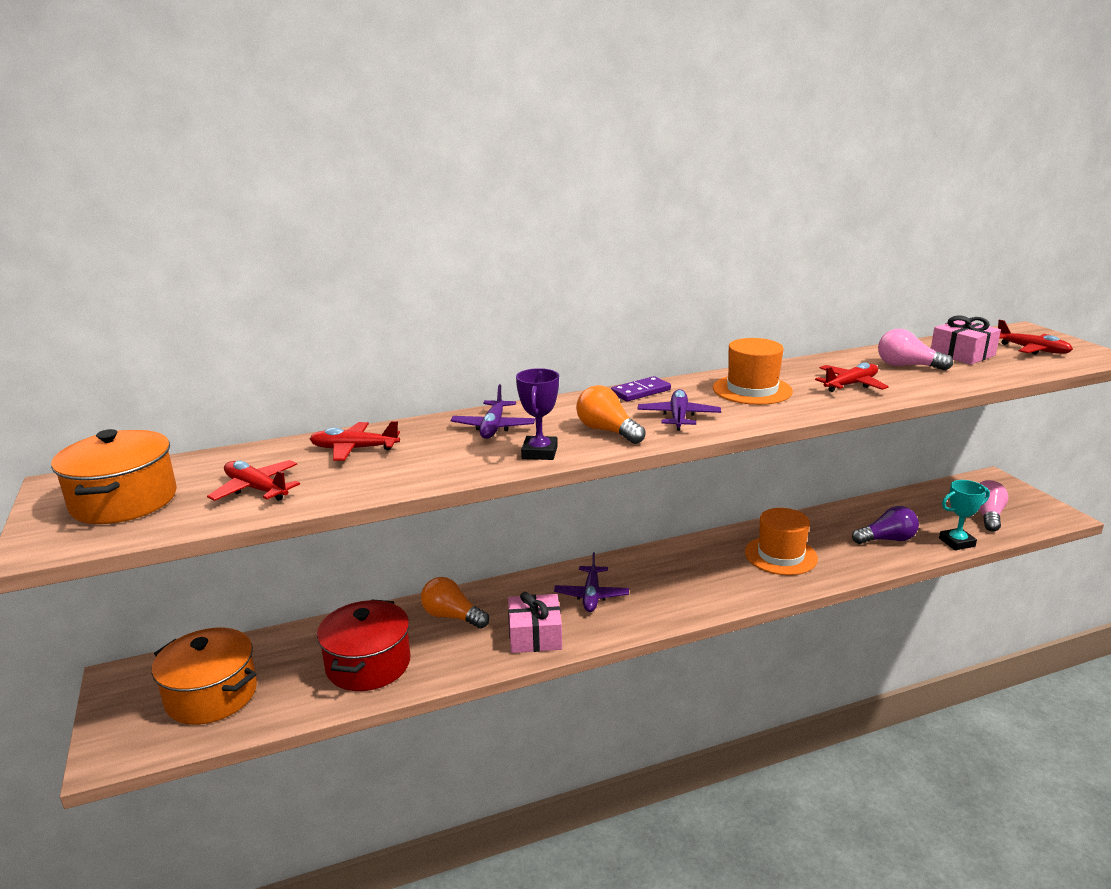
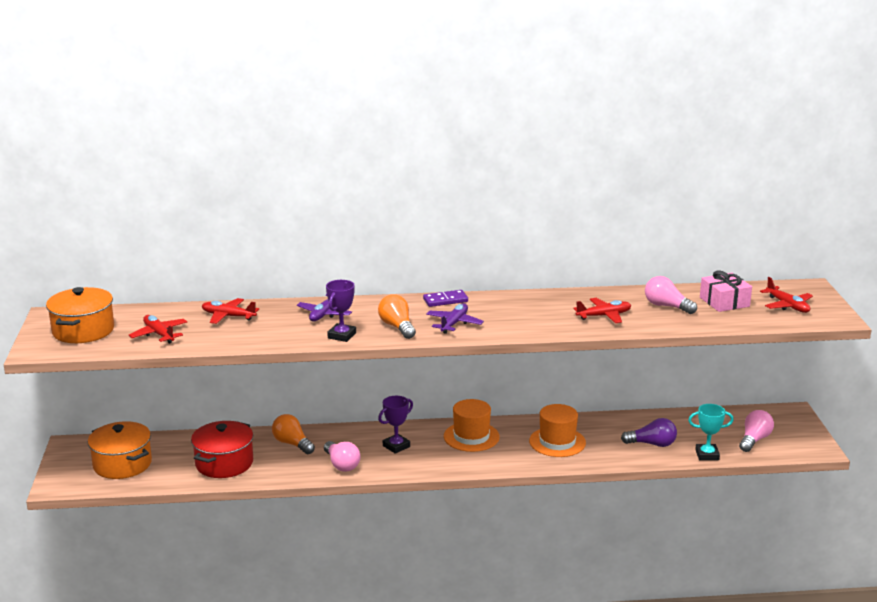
camera: 15 degrees right, 0 degrees up
(535, 635) = (341, 464): pink gift -> pink light bulb
(591, 595) = (396, 446): purple plane -> purple trophy
(752, 390) = (526, 310): orange hat -> orange hat (471, 437)

